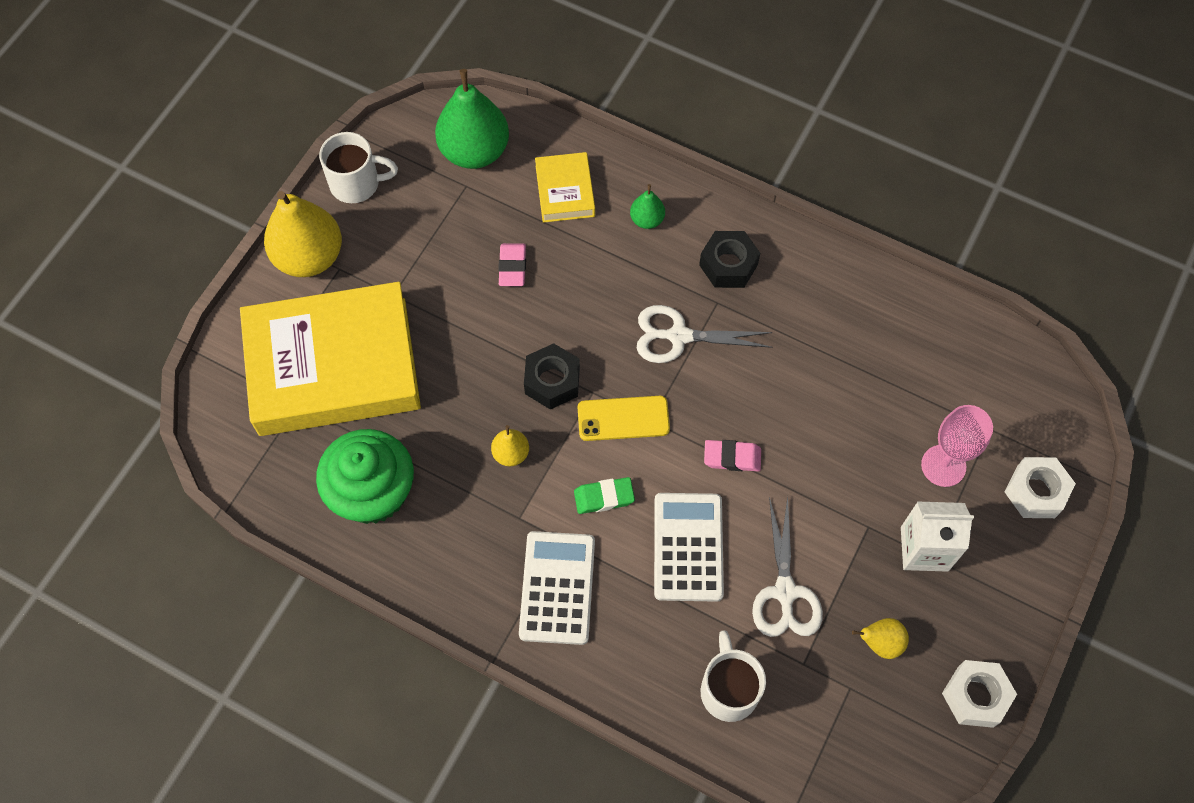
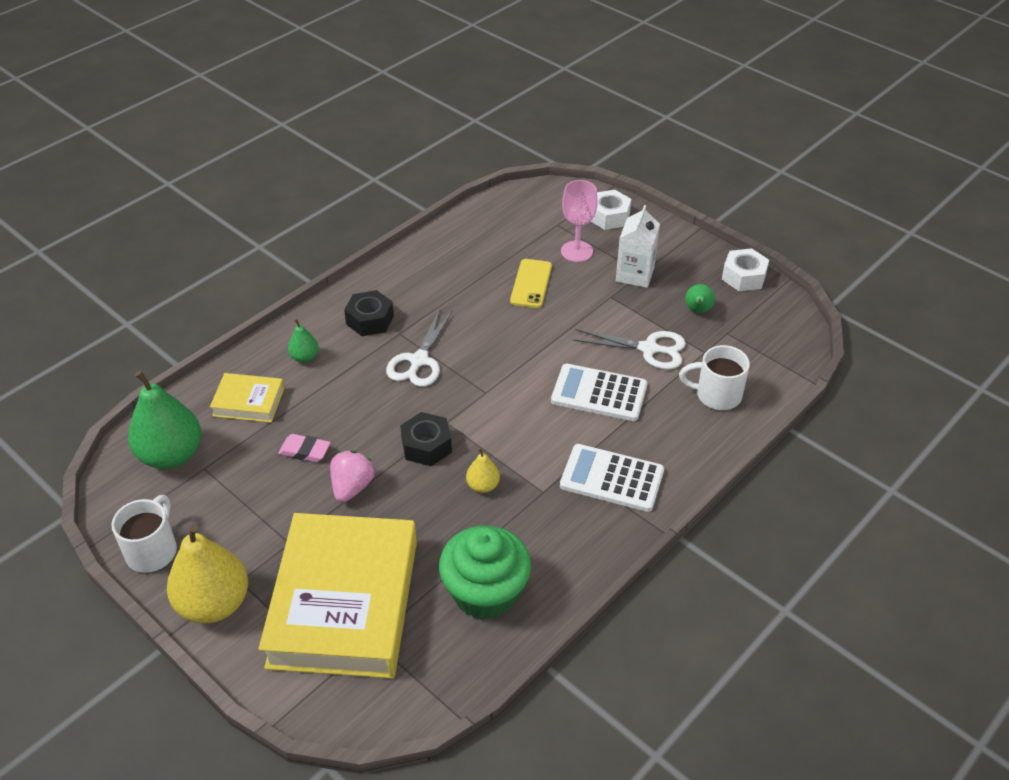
camera: 75 degrees left, 20 degrees down
(476, 327) = (352, 487): none -> pink strawberry
(604, 497) = (542, 434): green eraser -> none
(623, 418) = (477, 408): yellow phone -> yellow phone (531, 284)
(732, 457) = (534, 353): pink eraser -> none
(880, 643) = (697, 311): yellow pear -> green pear

